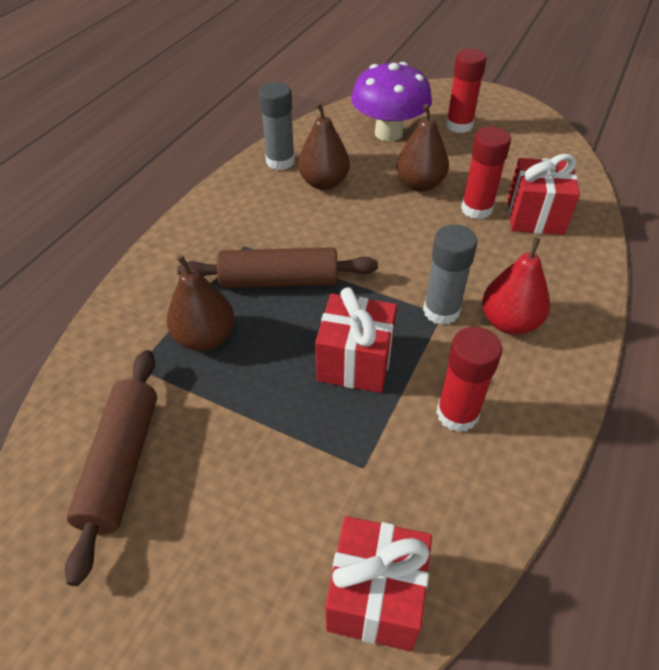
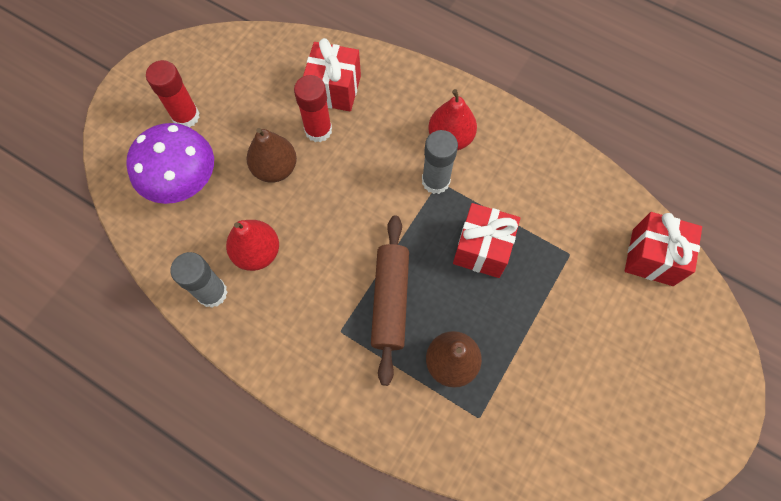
camera: 85 degrees left, 20 degrees up
(121, 464) = (568, 419): brown rolling pin -> none
(324, 183) = (257, 253): brown pear -> red pear
(457, 414) = (529, 189): red glue stick -> none

